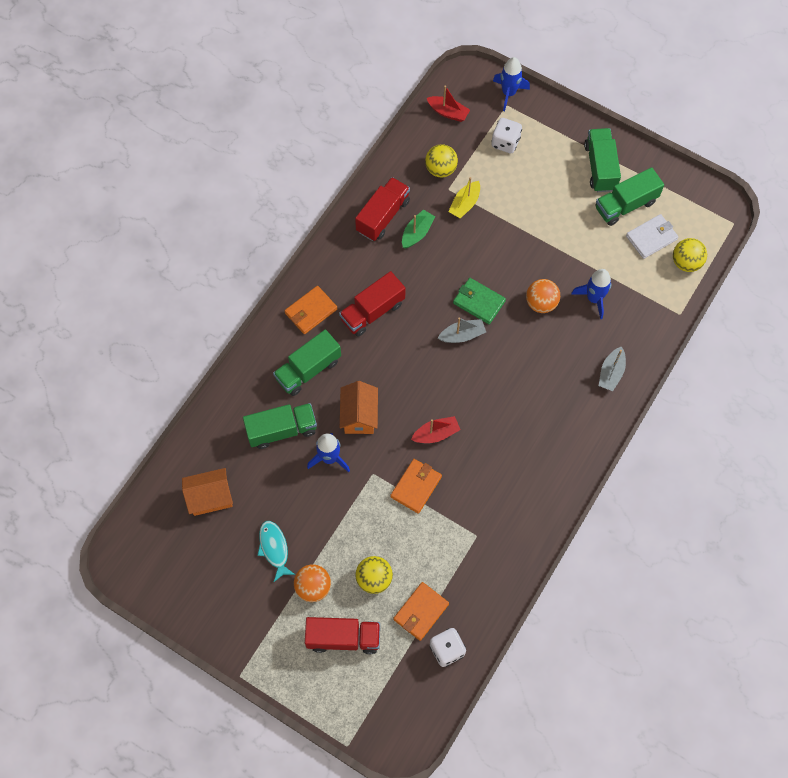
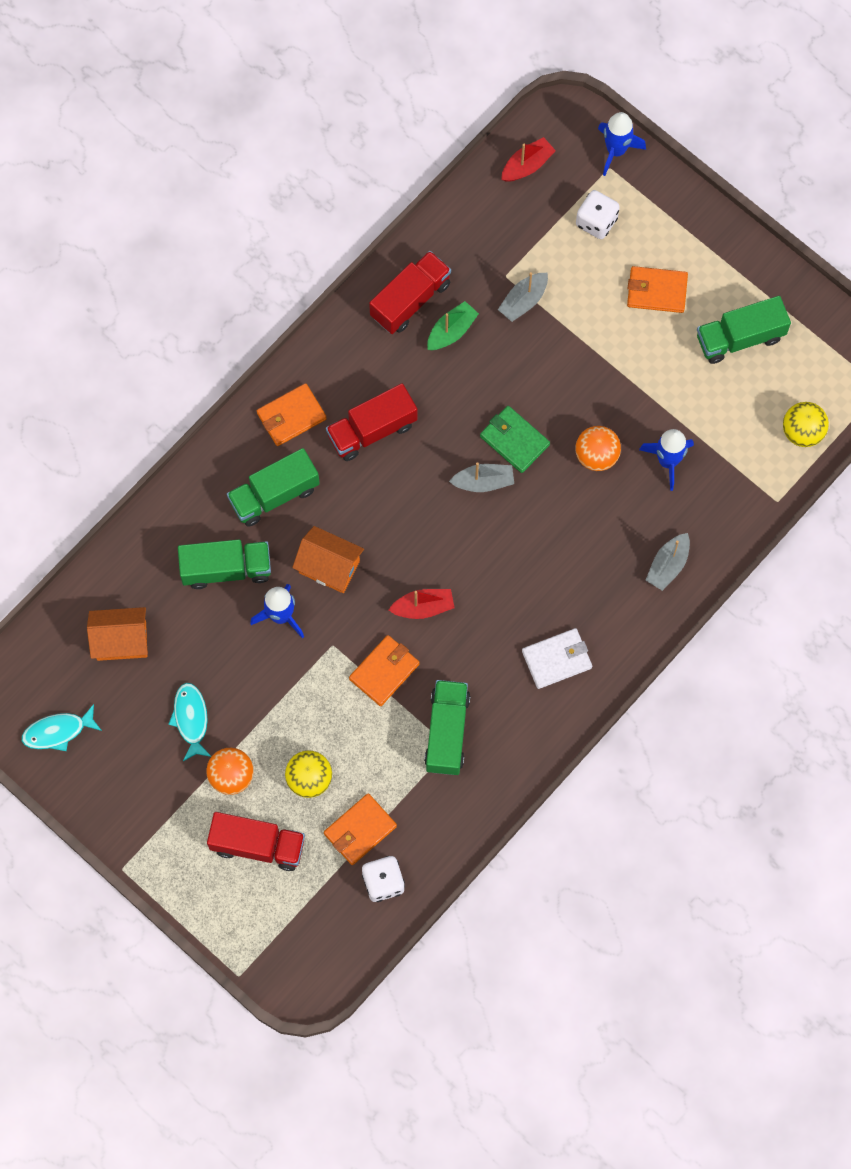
camera: 10 degrees right, 5 degrees up
(172, 576) = (58, 731): none -> turquoise fish
(359, 415) = (329, 567): orange house -> orange house turned 75 degrees counterclockwise
(440, 169) = (501, 246): yellow ball -> none
(448, 112) = (527, 165): red boat -> red boat turned 75 degrees counterclockwise
(465, 204) = (523, 301): yellow boat -> grey boat
(559, 182) = (657, 291): none -> orange wallet
(600, 167) = (717, 278): green truck -> green truck (447, 732)
(651, 238) = (764, 389): white wallet -> white wallet (556, 659)

